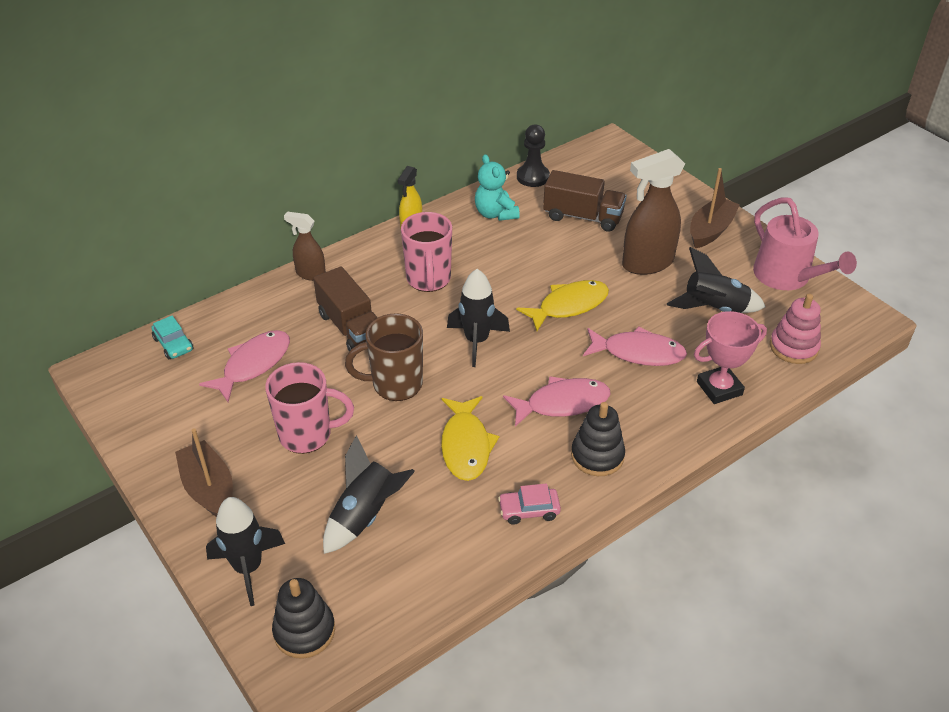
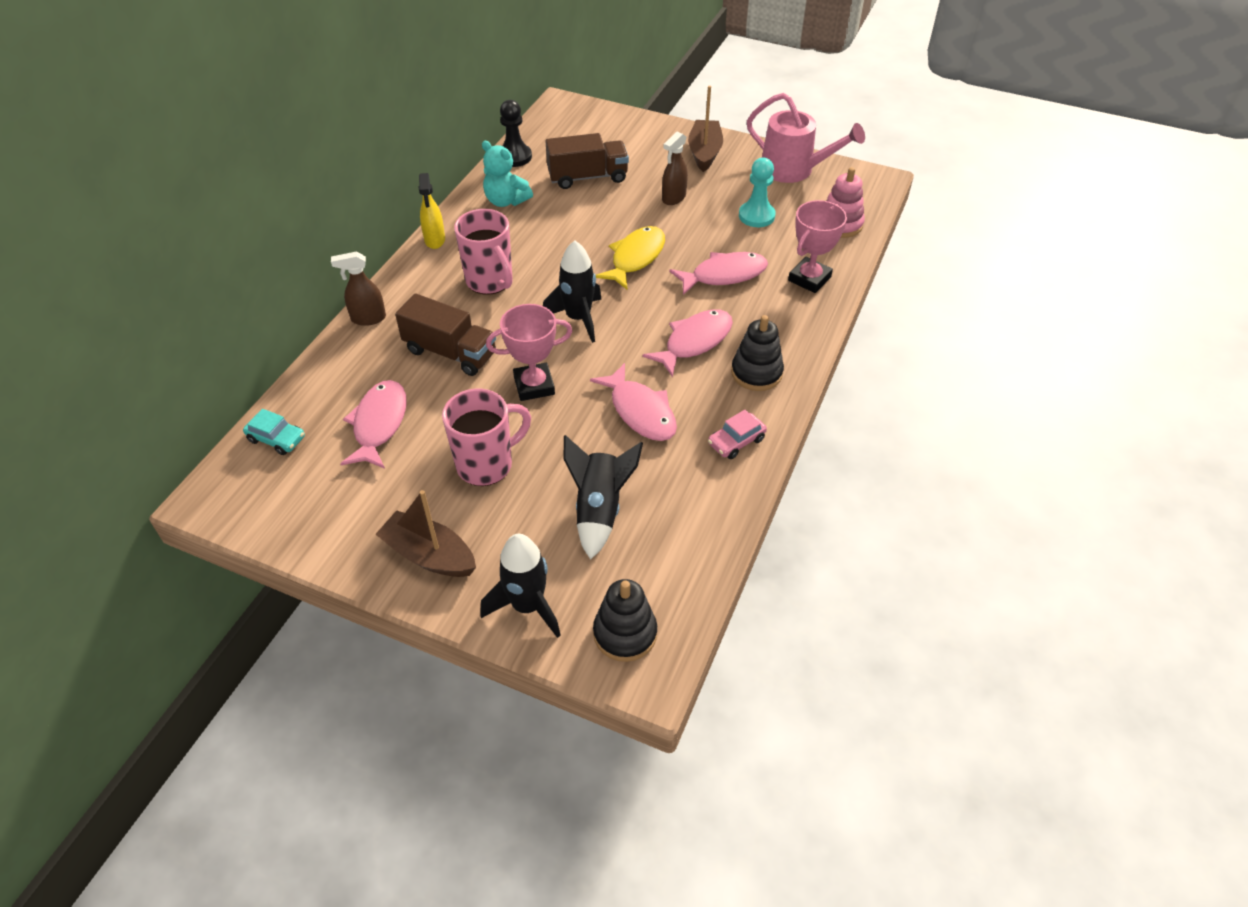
camera: 30 degrees left, 5 degrees up
(395, 384) = (534, 386): brown mug -> pink trophy
(466, 446) = (640, 411): yellow fish -> pink fish
(647, 263) = (673, 198): brown spray bottle -> brown spray bottle, size x0.56
(714, 308) = (756, 216): black rocket -> turquoise pawn

